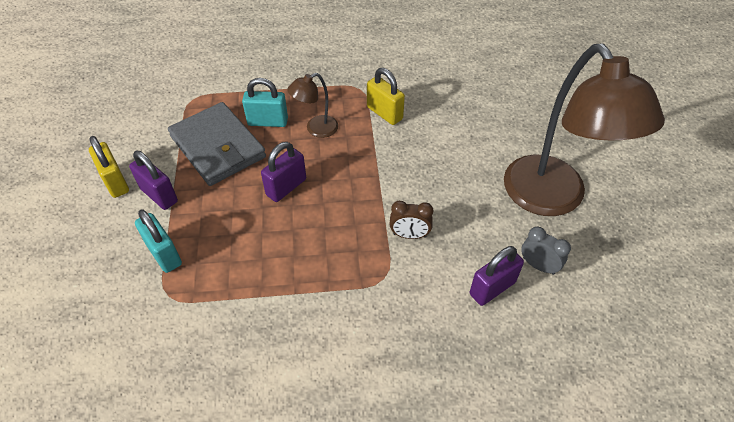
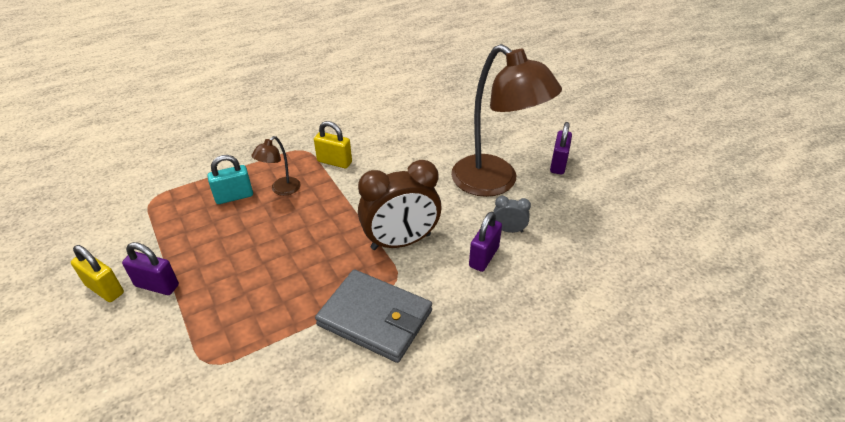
camera: 25 degrees left, 10 degrees down
(164, 254) = (187, 331): turquoise padlock -> none
(218, 147) = (196, 229): grey wallet -> grey wallet (375, 318)
(286, 187) = (277, 241): purple padlock -> purple padlock (558, 164)
(409, 235) = (401, 242): brown clock -> brown clock, size x2.17

